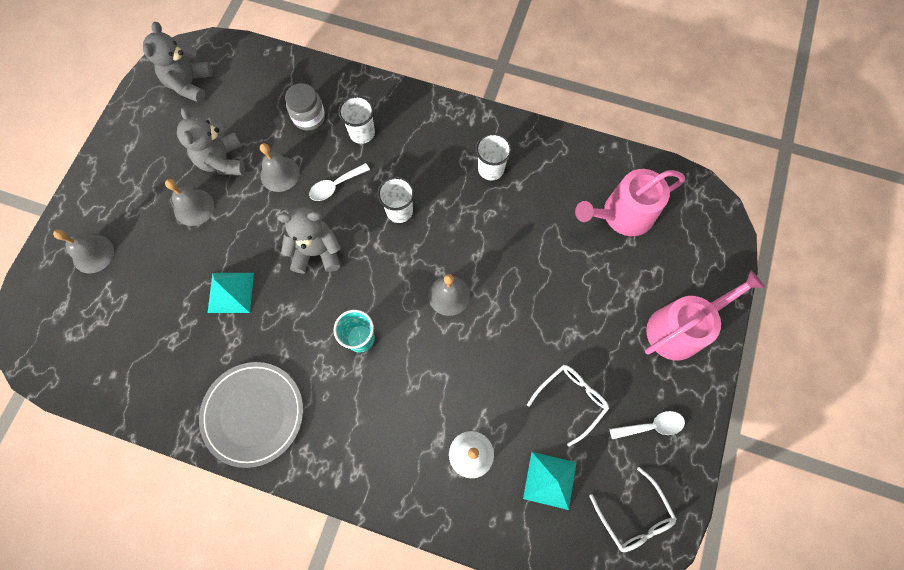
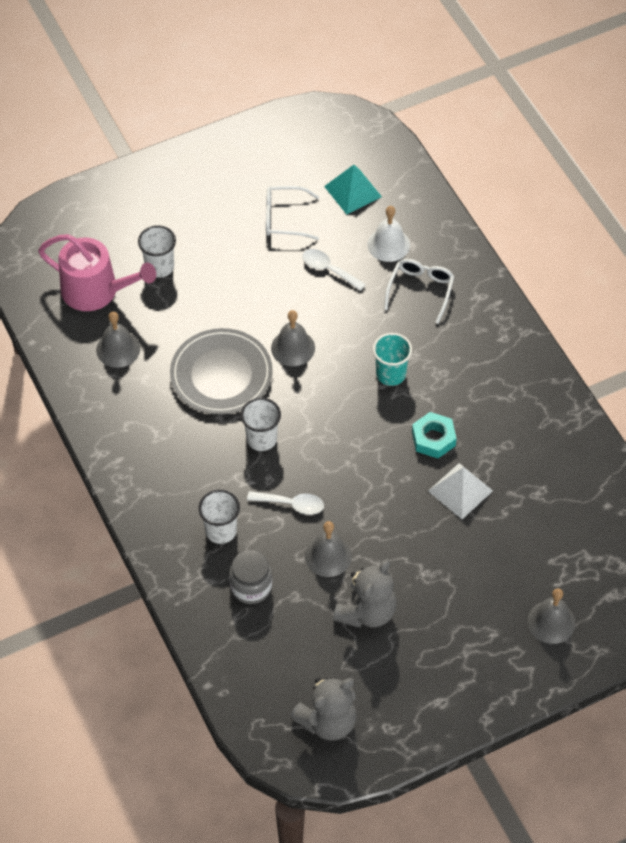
camera: 135 degrees left, 15 degrees down
(194, 207) = (429, 590): grey bell -> grey bell (118, 349)
(230, 292) = (460, 490): turquoise pyramid -> white pyramid
(253, 414) = (519, 390): grey plate -> grey plate (221, 374)
(283, 315) = (433, 439): none -> turquoise nut
(317, 252) = (361, 464): grey teddy bear -> none
(491, 169) = (151, 408): white cup -> white cup (159, 267)
(634, 516) = (322, 135): white glasses -> white glasses (420, 290)
(651, 426) = (250, 164): white spoon -> white spoon (328, 269)
(680, 328) = (156, 194): pink watering can -> none

